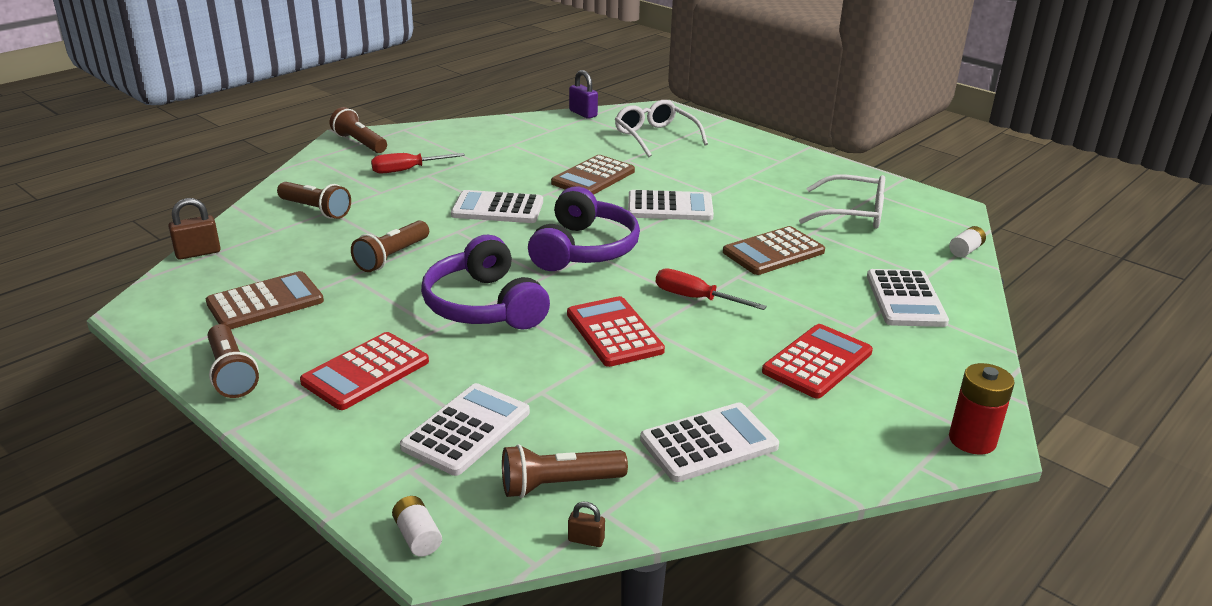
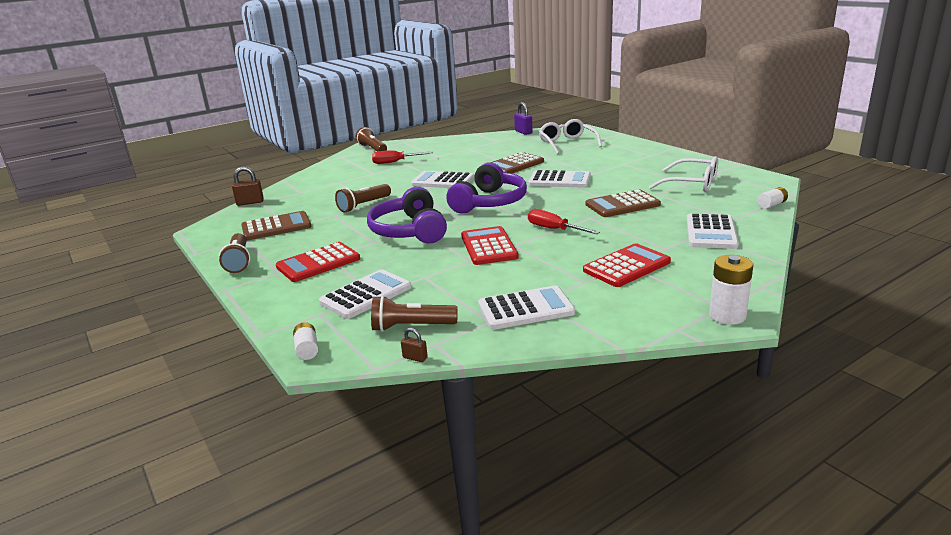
camera: 15 degrees right, 5 degrees down
(316, 210) = (329, 182): brown flashlight -> none
(972, 440) = (727, 316): red battery -> white battery

